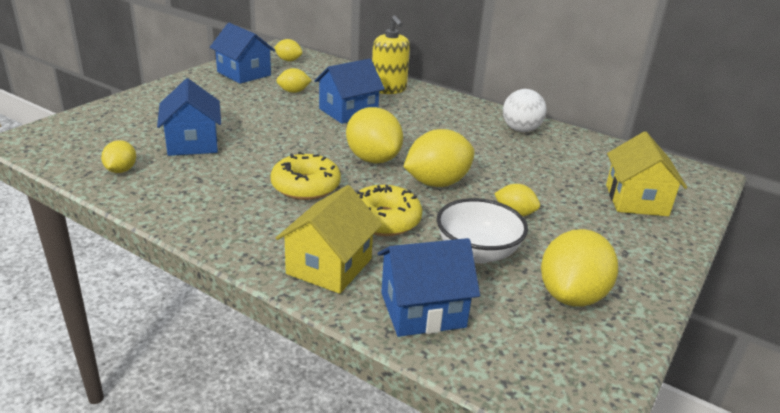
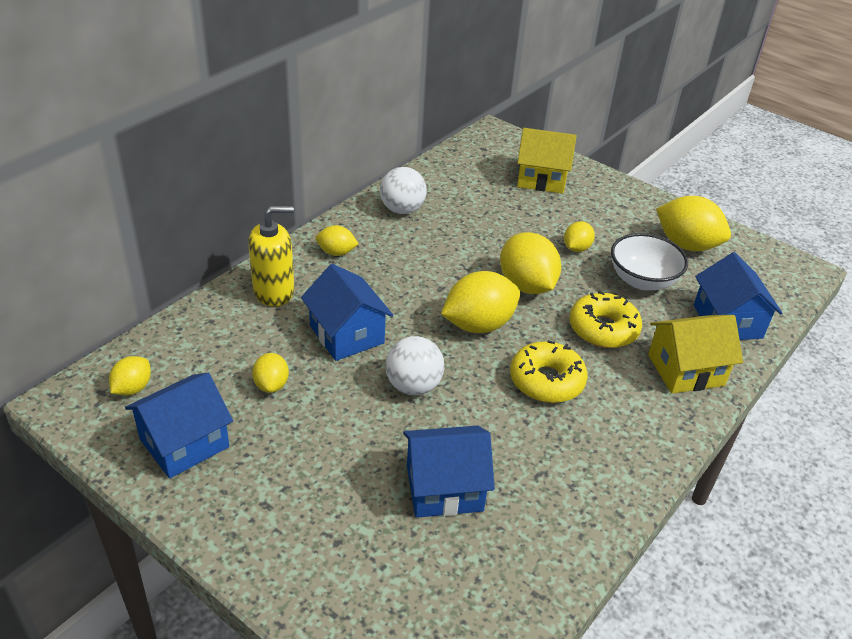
camera: 85 degrees left, 10 degrees up
(121, 170) = (529, 557): yellow lemon -> yellow lemon (336, 252)
(295, 133) = (413, 386): none -> white ball
(329, 266) = (685, 370): yellow house -> yellow house turned 45 degrees counterclockwise

